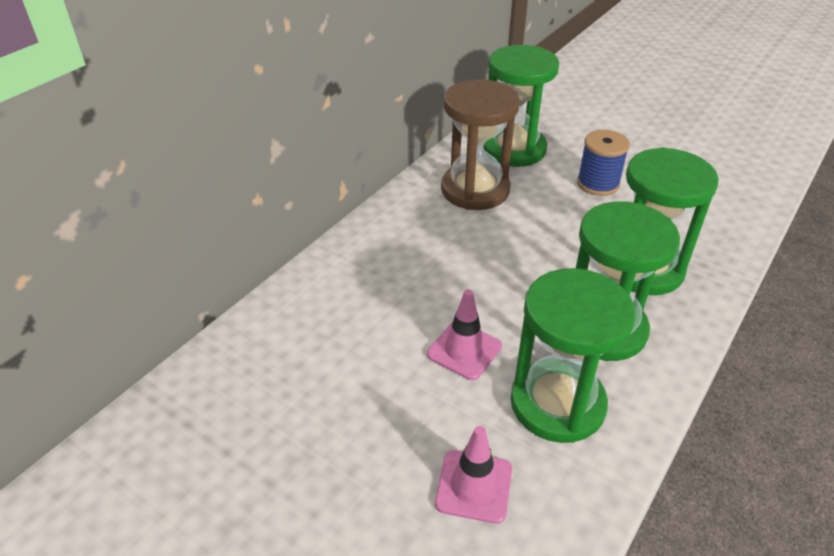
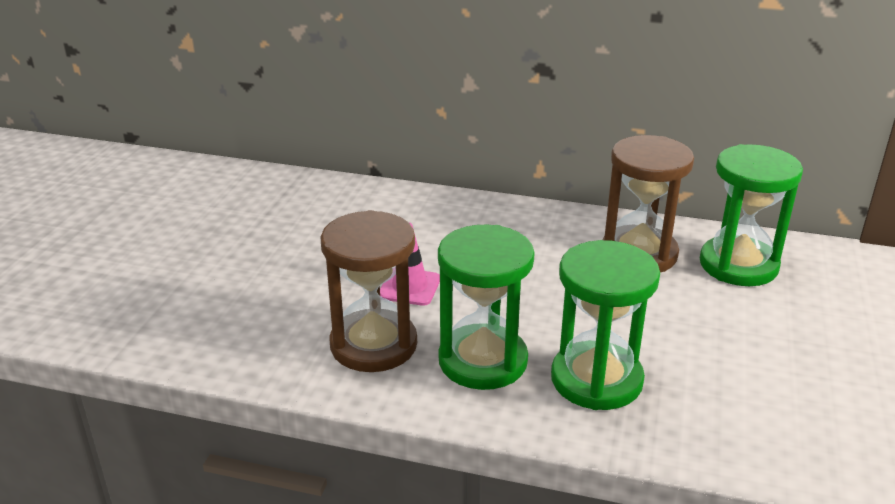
camera: 70 degrees right, 10 degrees down
(474, 486) = (273, 315): pink traffic cone -> none
(557, 403) = (373, 345): green hourglass -> brown hourglass
(598, 184) = (729, 331): blue spool -> none

